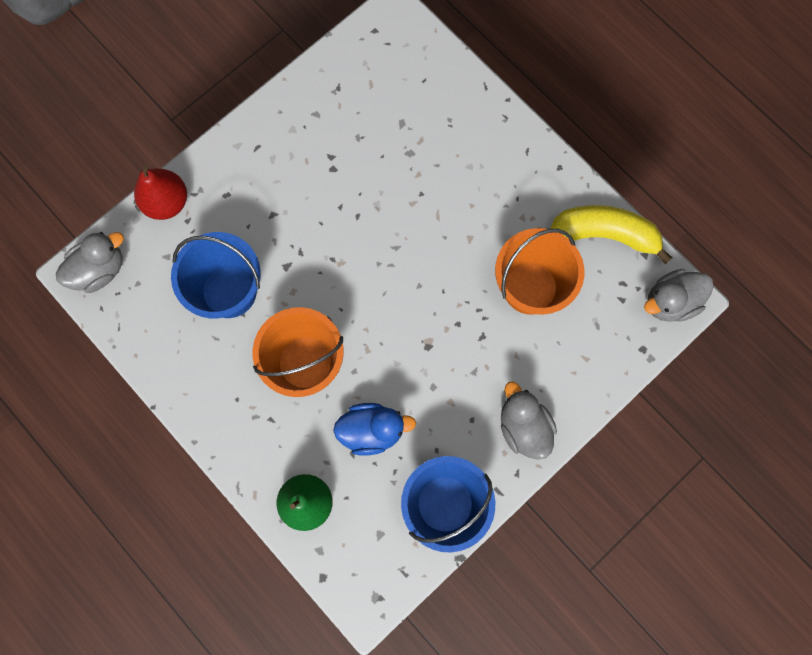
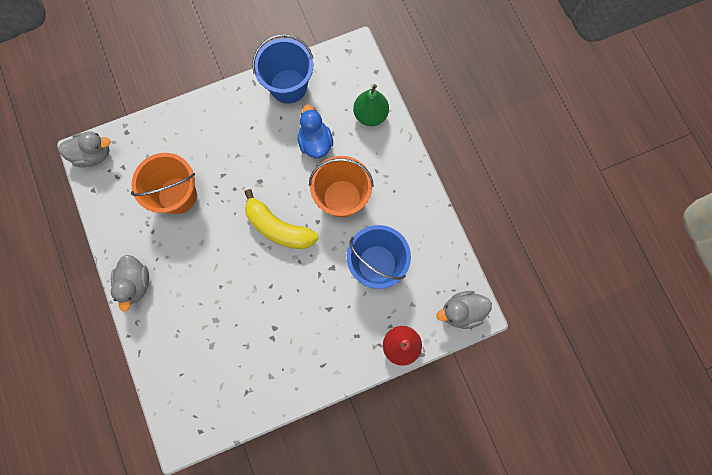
camera: 160 degrees left, 0 degrees up
(372, 430) = (315, 142): blue duck -> blue duck turned 60 degrees clockwise
(523, 427) = (222, 112): grey duck -> grey duck (135, 283)
(605, 234) = (111, 213): yellow banana -> yellow banana (278, 228)

